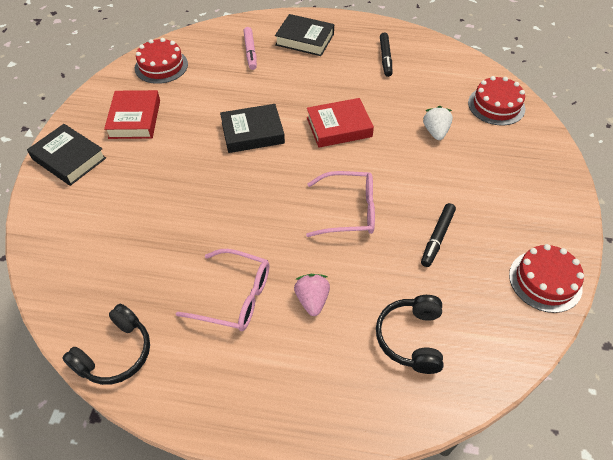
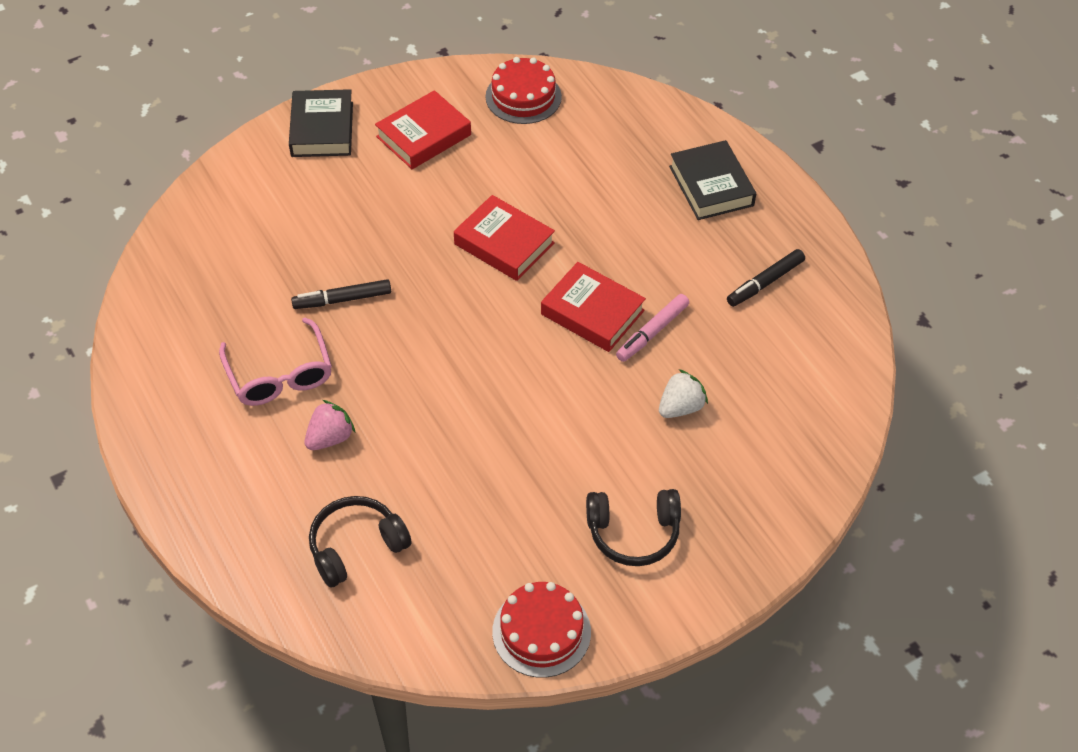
camera: 50 degrees right, 0 degrees up
(115, 353) = (148, 331): black headphones -> black headphones (633, 533)
(250, 52) = (632, 153): pink marker -> pink marker (652, 332)
(252, 133) = (504, 243): black book -> red book
(350, 211) = (474, 399): pink glasses -> none
(437, 238) = (511, 498): black marker -> black marker (342, 299)
(496, 105) = (797, 444): red cake -> none

